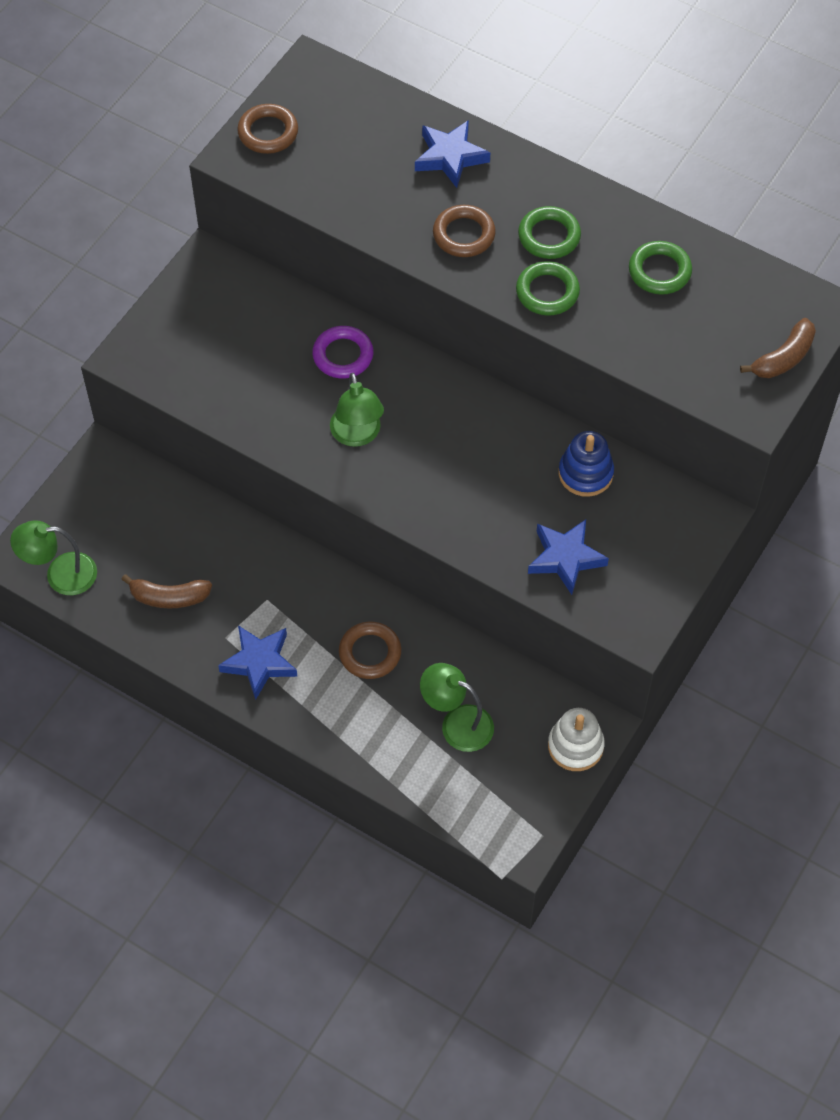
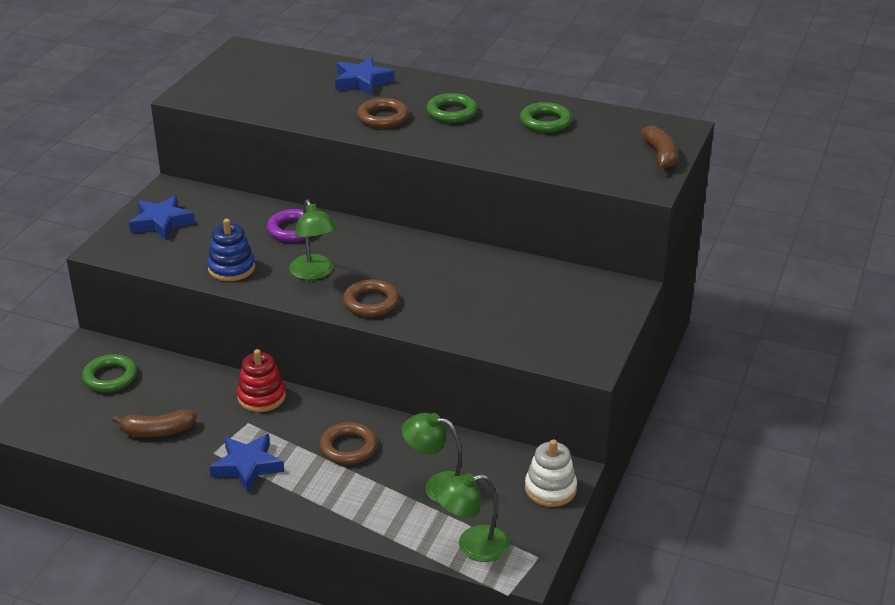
camera: 10 degrees left, 25 degrees down
(60, 574) = (54, 428): green lamp -> green lamp (472, 546)
(268, 132) = (213, 82): brown ring -> brown ring (371, 302)
(286, 563) = (261, 397): none -> red stacking toy
(547, 292) = (458, 140): green ring -> green ring (110, 377)
(565, 558) = (512, 327): blue star -> blue star (161, 222)
(585, 473) = (514, 275): blue stacking toy -> blue stacking toy (231, 268)
(783, 358) = (660, 156): brown banana -> brown banana turned 45 degrees counterclockwise

